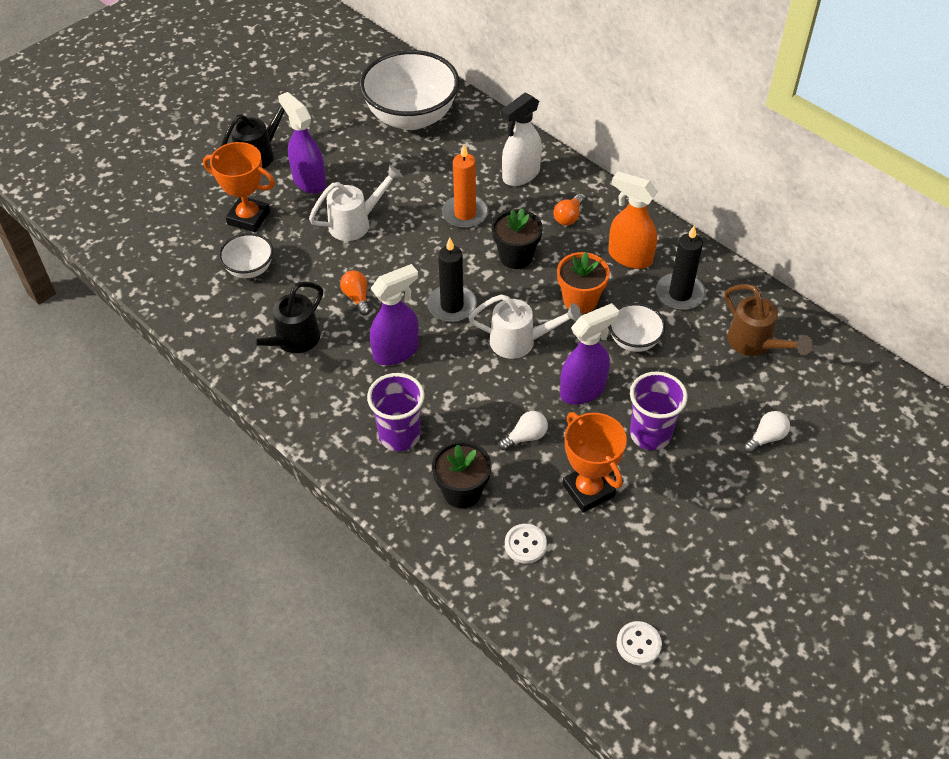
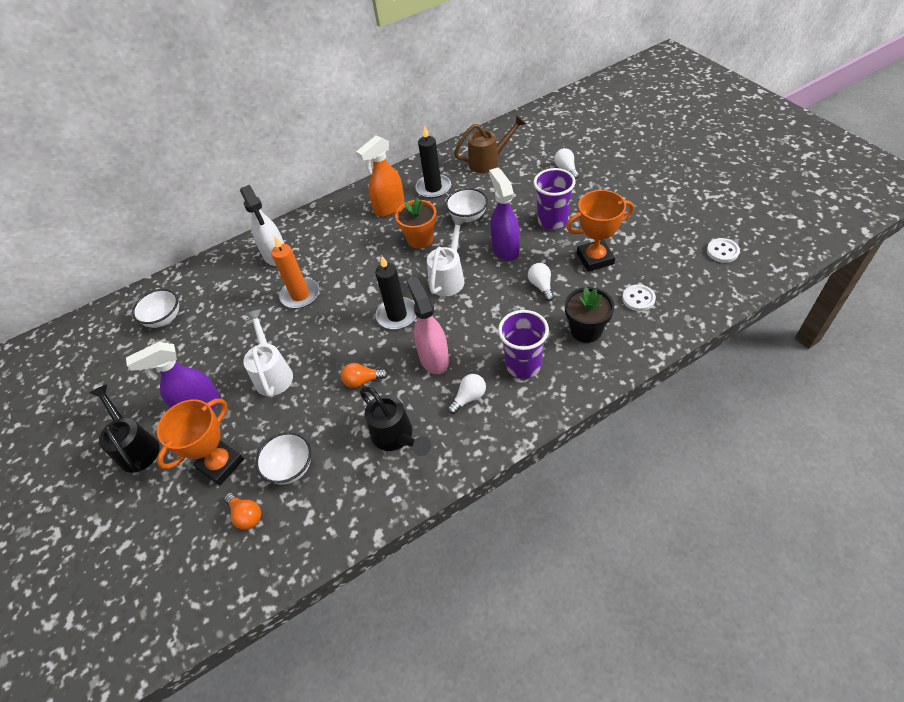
camera: 70 degrees left, 0 degrees up
(348, 392) = (468, 398): none -> white light bulb
(396, 351) = (433, 358): purple spray bottle -> pink spray bottle
(411, 117) = (164, 319): white bowl -> white bowl, size x0.49
(516, 256) = (361, 269): black flower pot -> none
(568, 217) = (334, 234): orange light bulb -> orange light bulb (246, 515)

